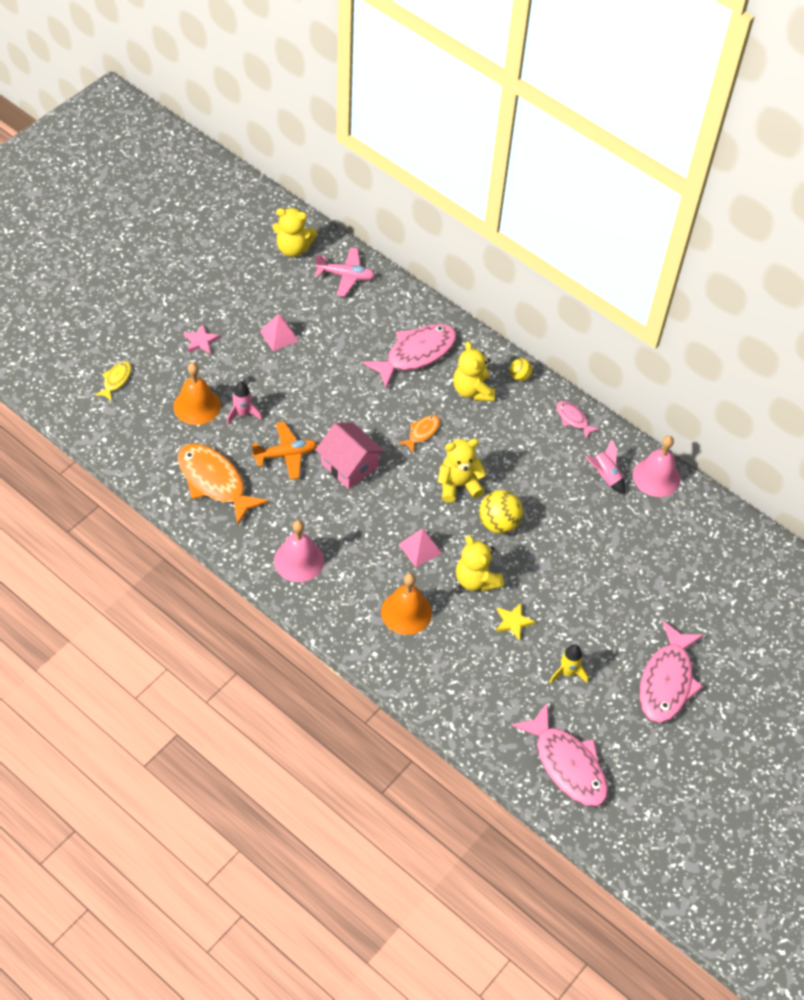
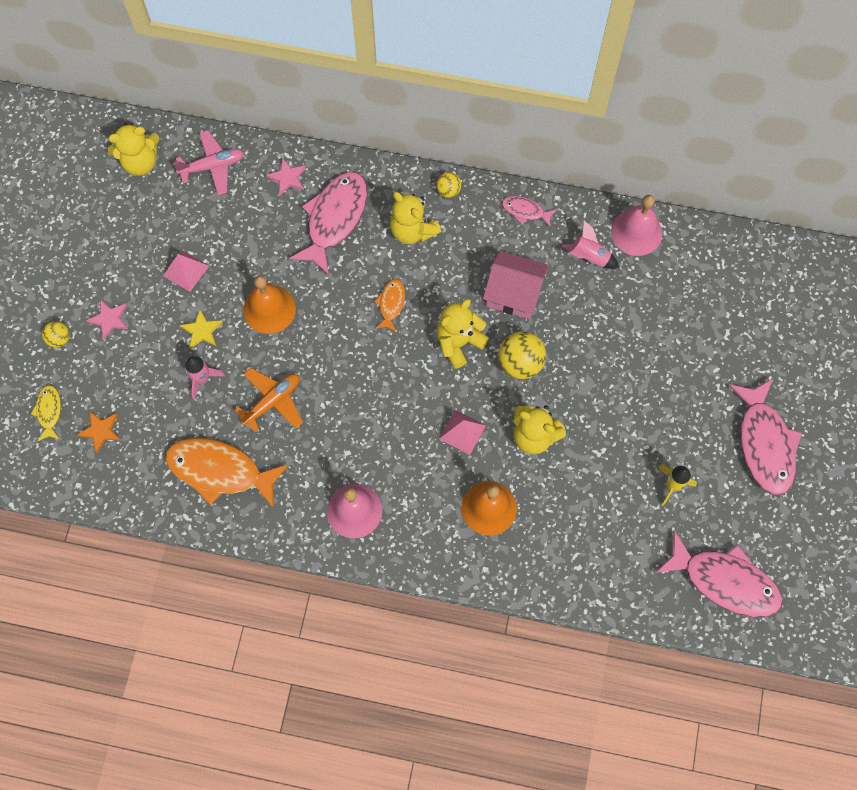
camera: 25 degrees left, 15 degrees up
(144, 411) = (101, 431): none -> orange star
(156, 336) = (59, 339): none -> yellow ball
(197, 405) = (150, 395): orange bell -> orange bell (269, 309)
(349, 465) = (342, 379): pink house -> pink house (514, 293)
(398, 309) = (287, 178): none -> pink star
(513, 622) = (593, 461): yellow star -> yellow star (202, 331)

